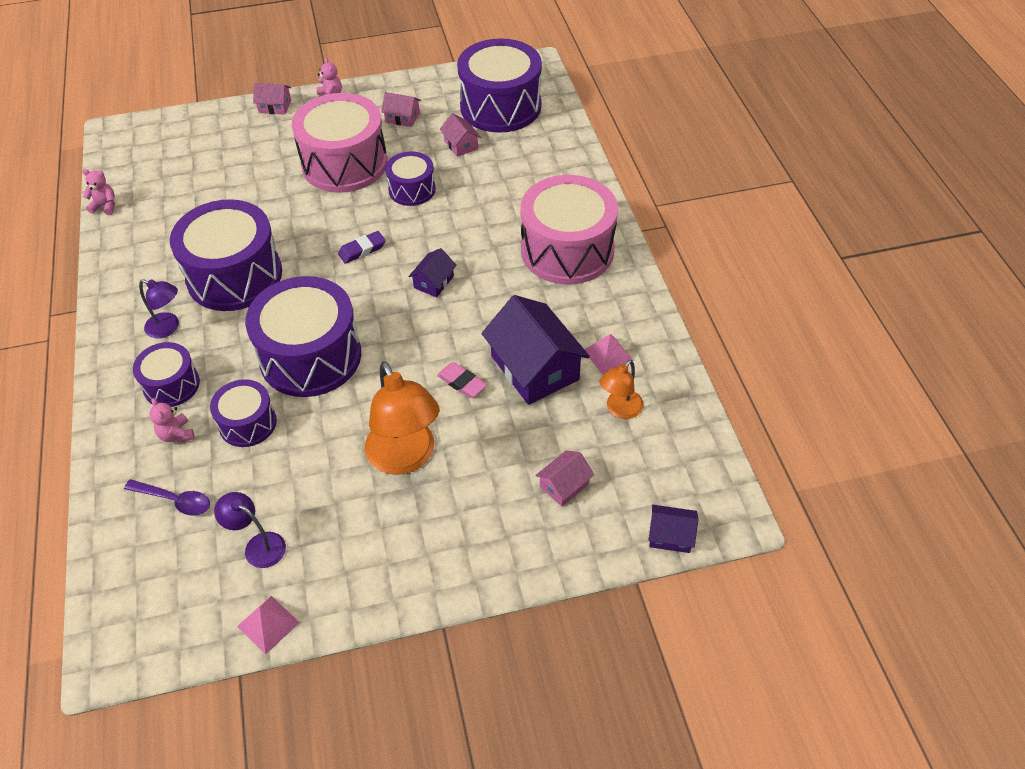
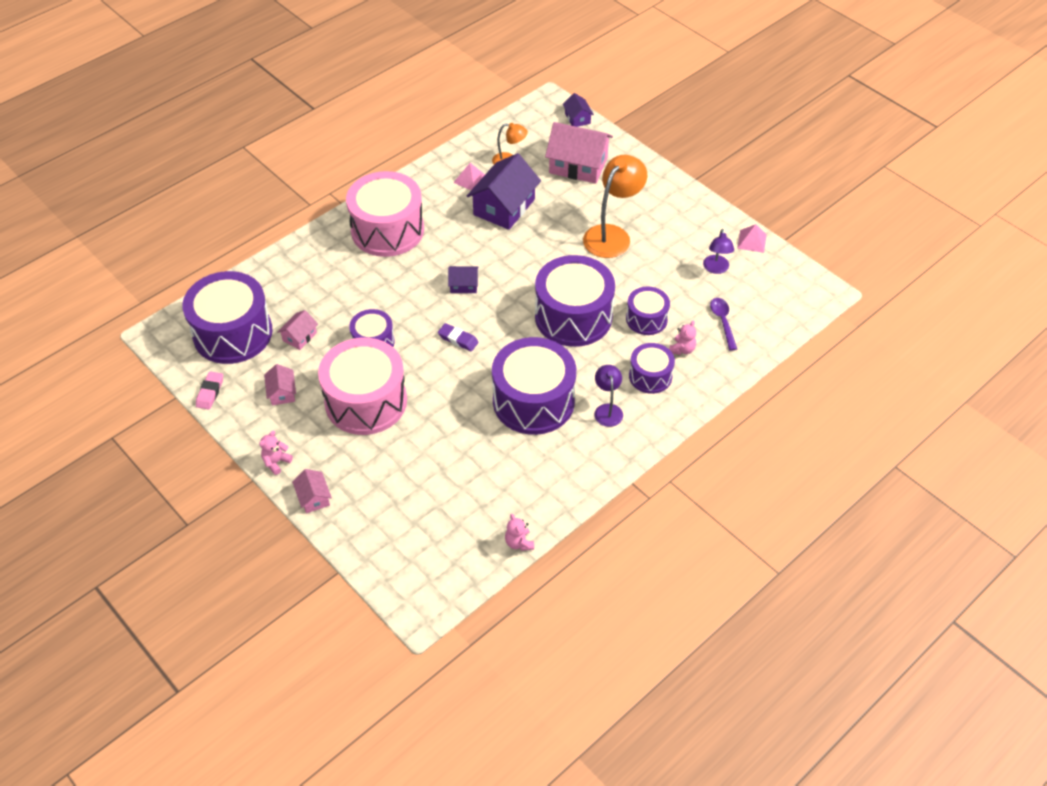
camera: 120 degrees left, 0 degrees up
(462, 383) = (540, 234): pink eraser -> pink eraser (210, 392)
(564, 485) = (578, 165): pink house -> pink house, size x2.05

